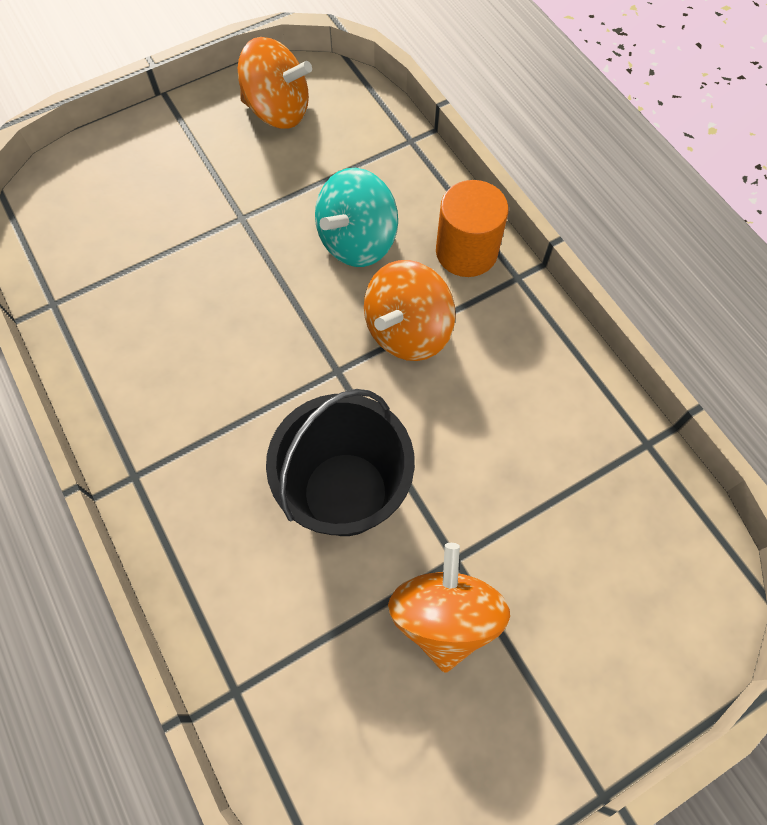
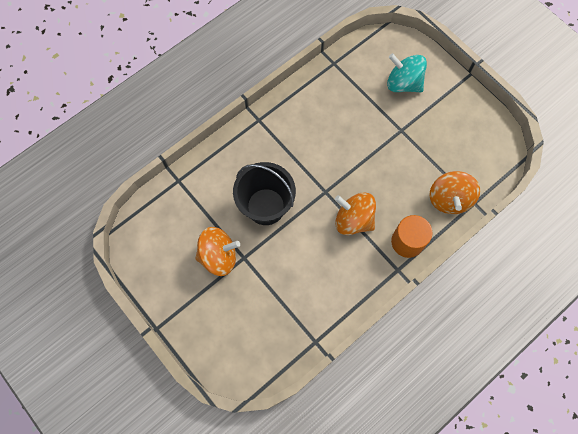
camera: 80 degrees right, 5 degrees up
(278, 111) = (474, 132): orange spinning top -> orange spinning top (449, 199)
(357, 241) = (400, 187): turquoise spinning top -> turquoise spinning top (403, 83)

